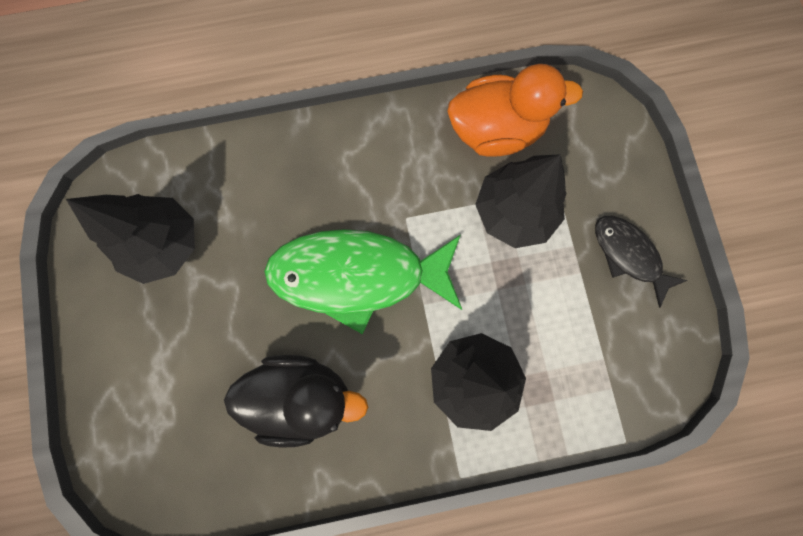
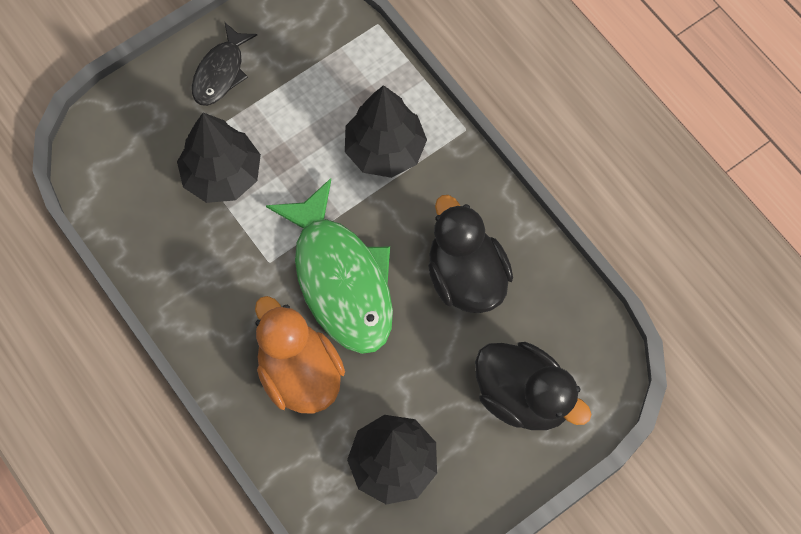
camera: 115 degrees left, 10 degrees down
(158, 393) = (523, 396): none -> black duck
(496, 130) = (148, 221): orange duck -> orange duck (299, 374)

